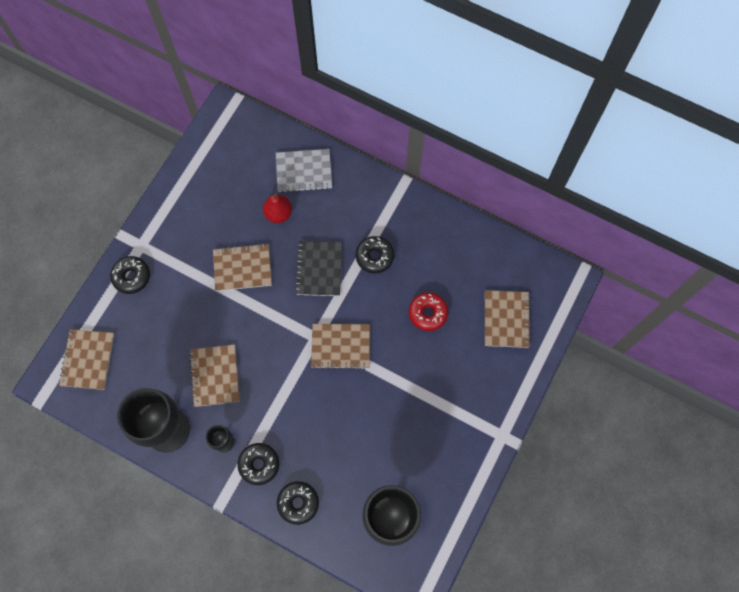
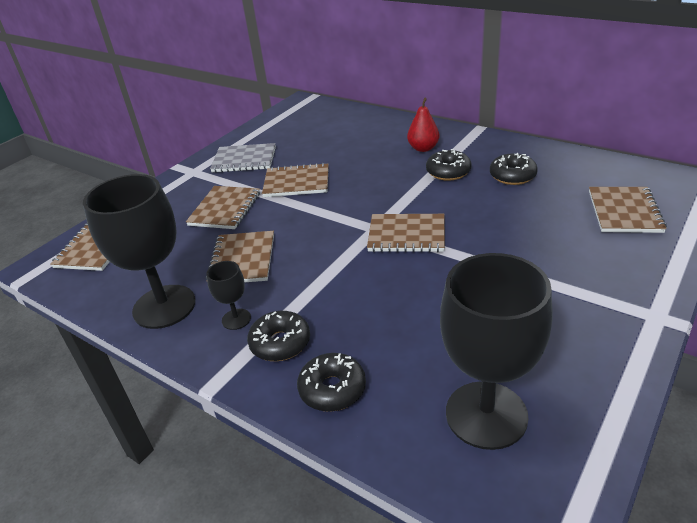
camera: 10 degrees right, 35 degrees down
(131, 277) = (174, 190): black donut -> black donut (512, 176)
(185, 307) = (225, 209): none -> brown notebook
(278, 214) = (342, 150): red pear -> red pear (423, 148)
(304, 171) = (372, 127): grey notebook -> grey notebook (244, 160)
(319, 269) = (383, 181): black notebook -> none
(428, 313) = (518, 208): red donut -> none

